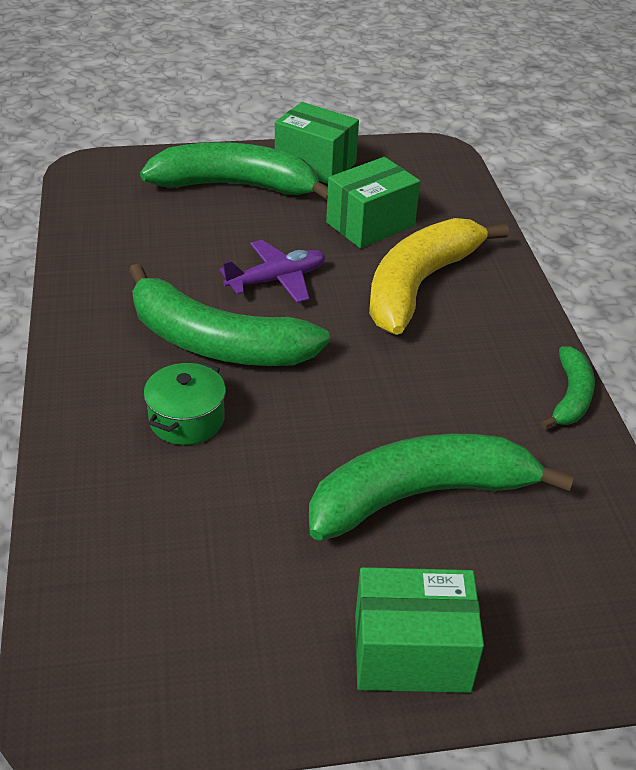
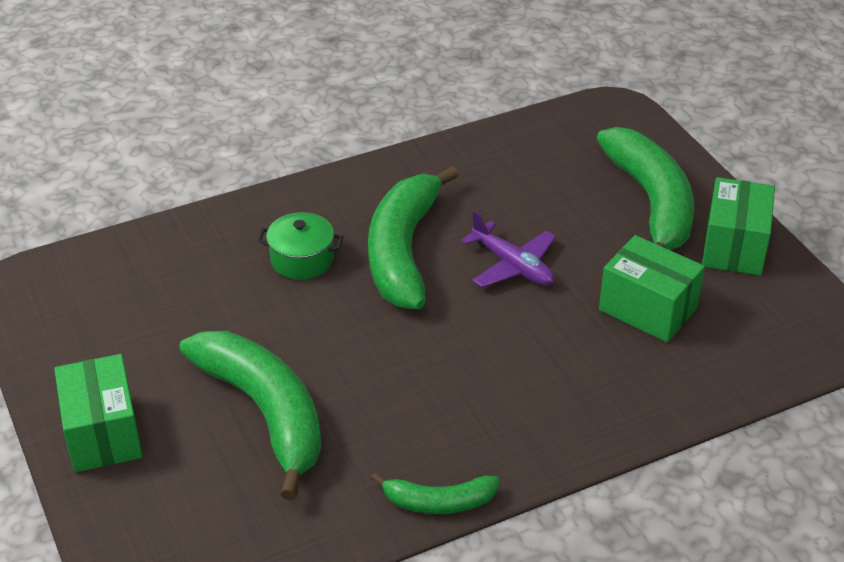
camera: 75 degrees right, 0 degrees up
(419, 285) = (562, 364): yellow banana -> none

